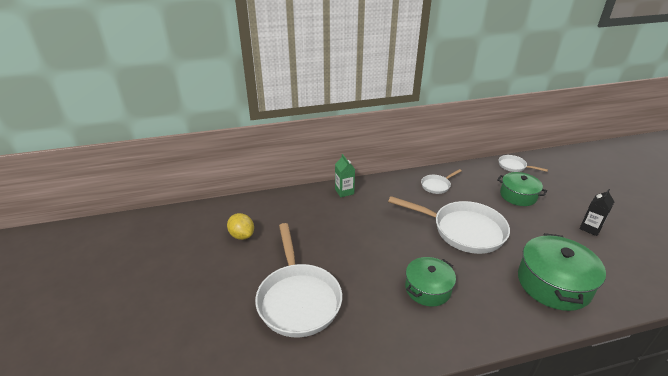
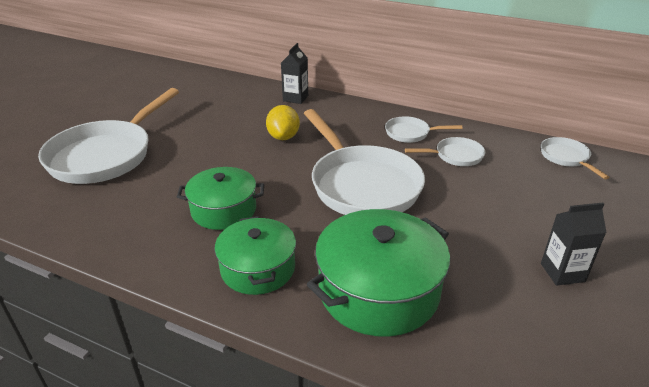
camera: 40 degrees right, 0 degrees up
(242, 235) = (149, 93): yellow lemon -> yellow lemon (283, 137)
(344, 191) = (295, 98): green carton -> black carton
(474, 189) = (455, 156): none -> white pan
(518, 195) = (509, 188): green pot -> green pot (258, 268)

